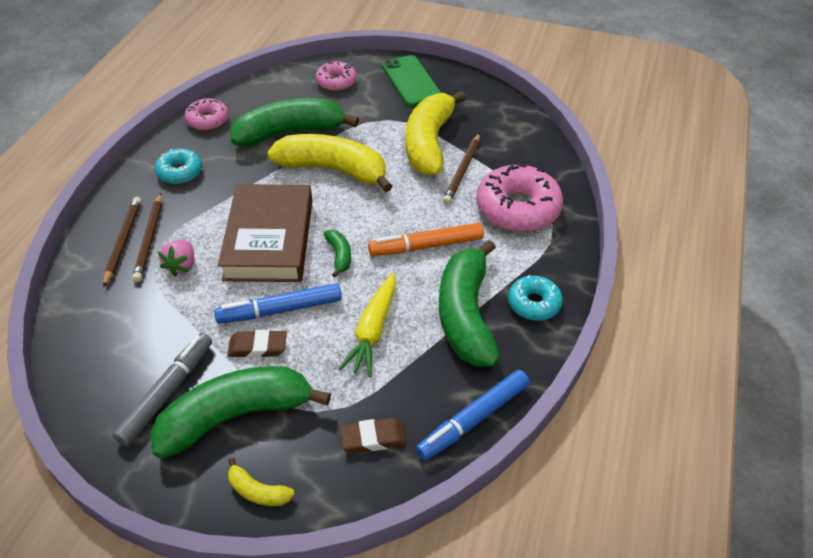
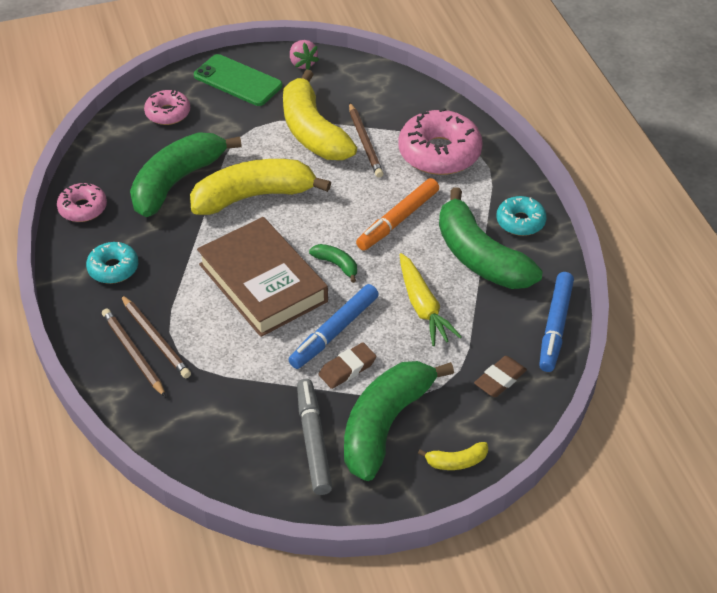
camera: 35 degrees left, 0 degrees up
(181, 266) = (211, 344): pink strawberry -> pink strawberry (302, 63)

